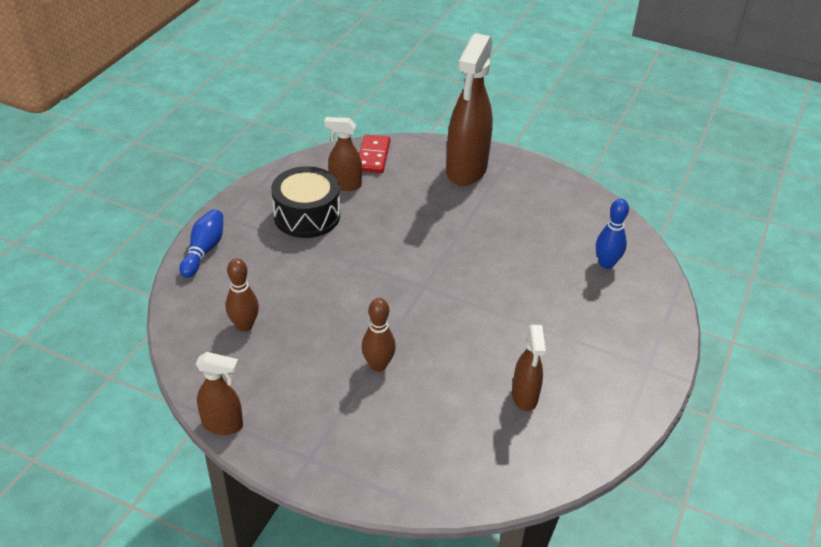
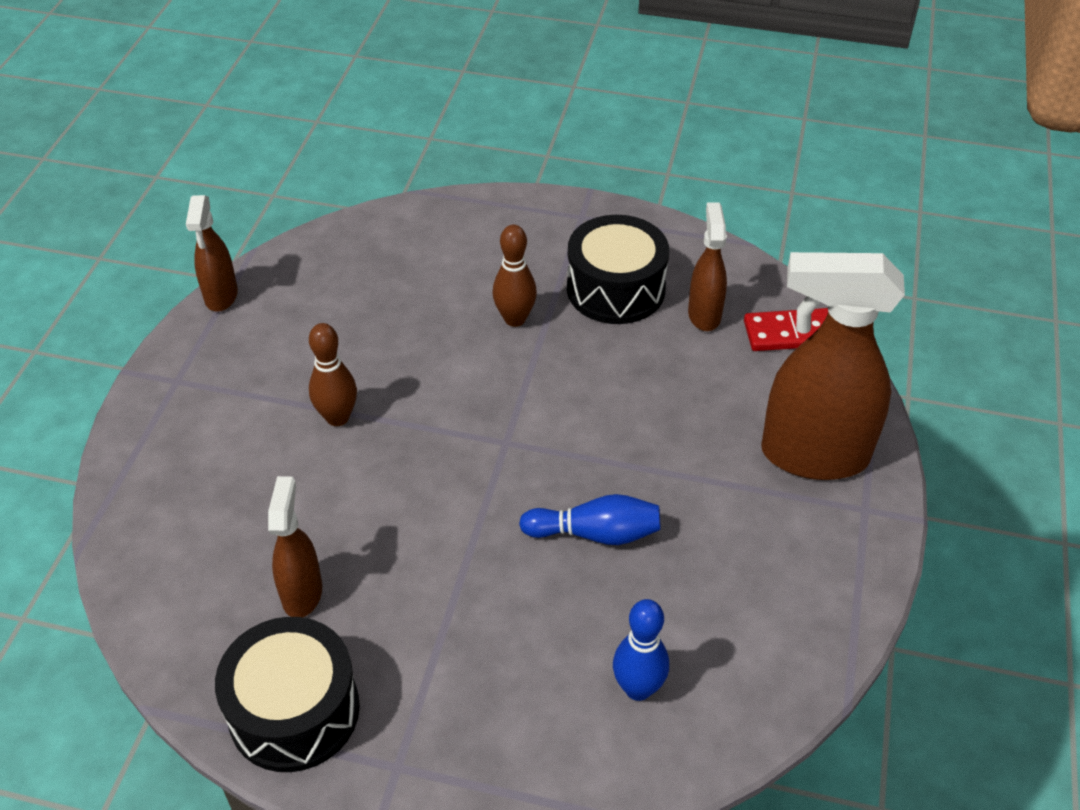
camera: 80 degrees right, 5 degrees up
(204, 250) = (509, 210): blue bowling pin -> blue bowling pin (595, 533)
(244, 326) = (383, 277): brown bowling pin -> brown bowling pin (515, 319)
(524, 397) = (302, 593): brown spray bottle -> brown spray bottle turned 105 degrees clockwise
(610, 408) = (294, 711): none -> black drum

